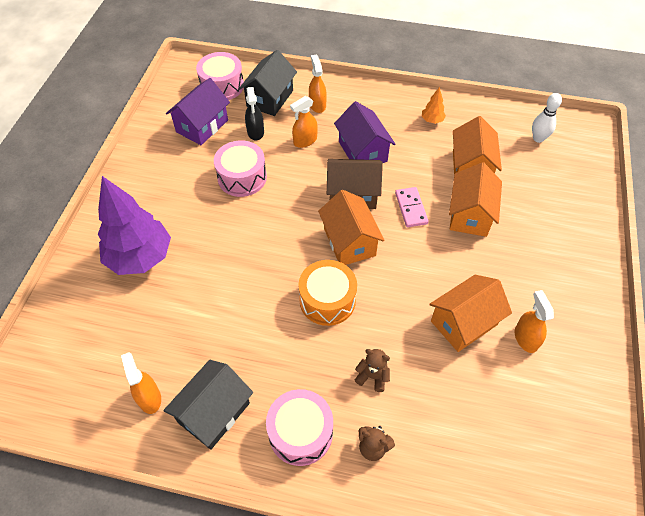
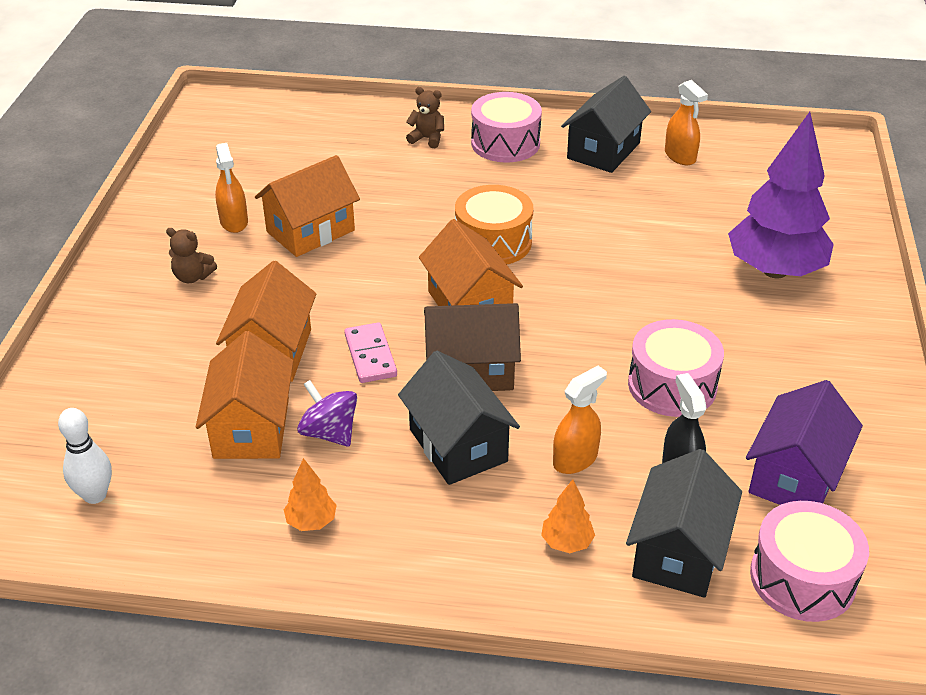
camera: 175 degrees right, 15 degrees down
(317, 105) = (567, 542): orange spray bottle -> orange tree
(362, 151) = (458, 445): purple house -> black house
(372, 376) = (429, 183): brown teddy bear -> brown teddy bear (192, 277)
(429, 162) = (329, 433): none -> purple spinning top

